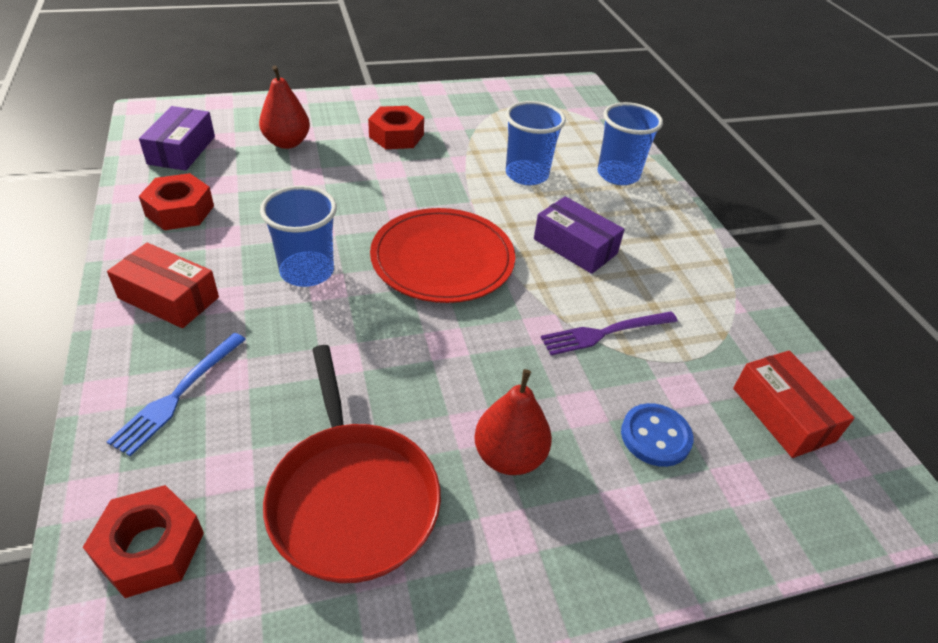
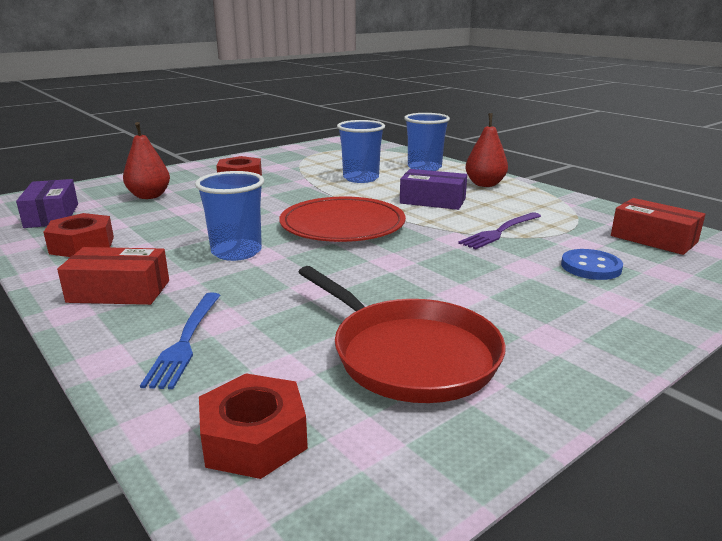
camera: 20 degrees left, 20 degrees down
(509, 456) = (505, 301): red pear -> red pear (485, 184)

